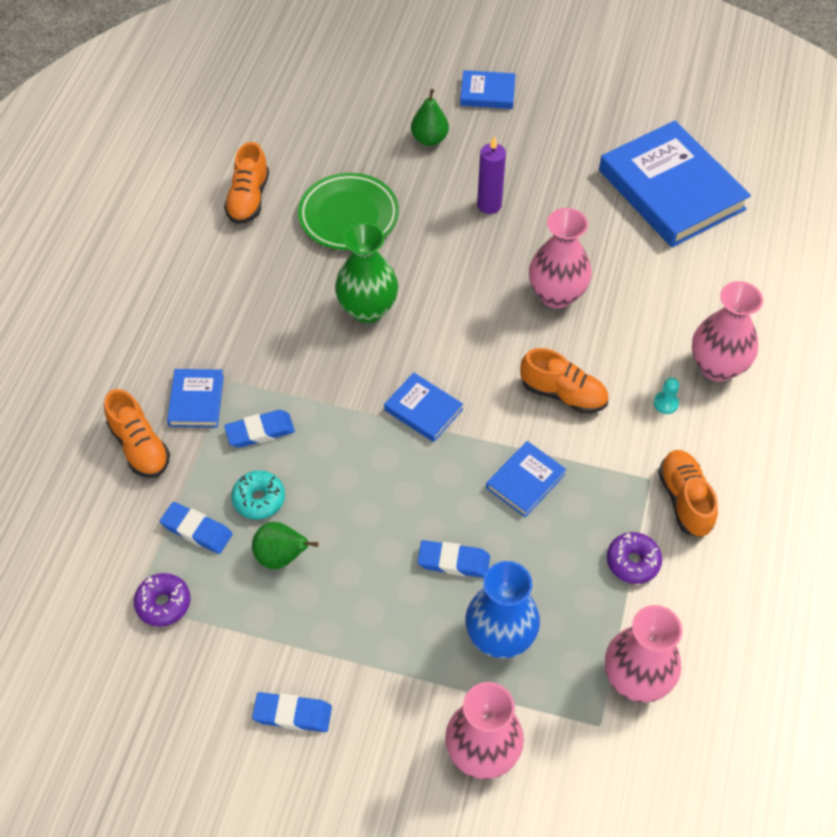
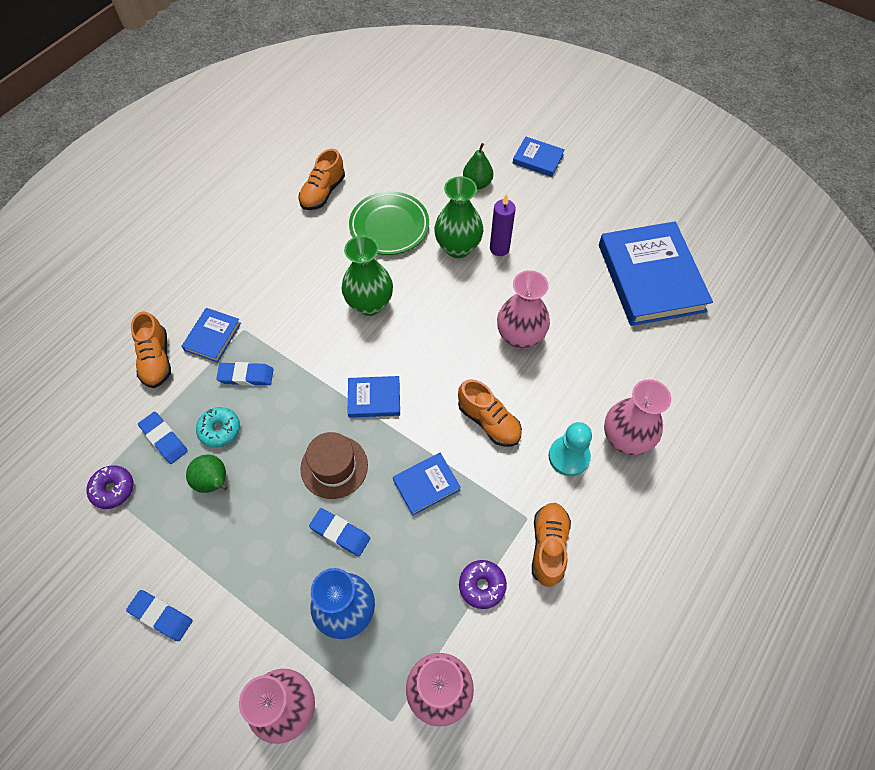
camera: 20 degrees right, 5 degrees up
(413, 496) = (334, 467): none -> brown hat
(423, 410) = (374, 398): blue book -> blue book turned 60 degrees counterclockwise
(441, 217) = (458, 247): none -> green vase
(665, 403) = (568, 456): turquoise pawn -> turquoise pawn, size x1.93

